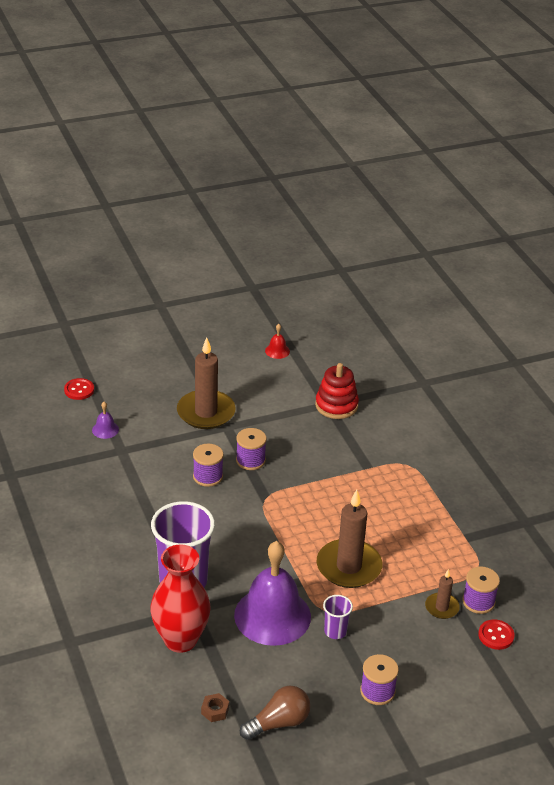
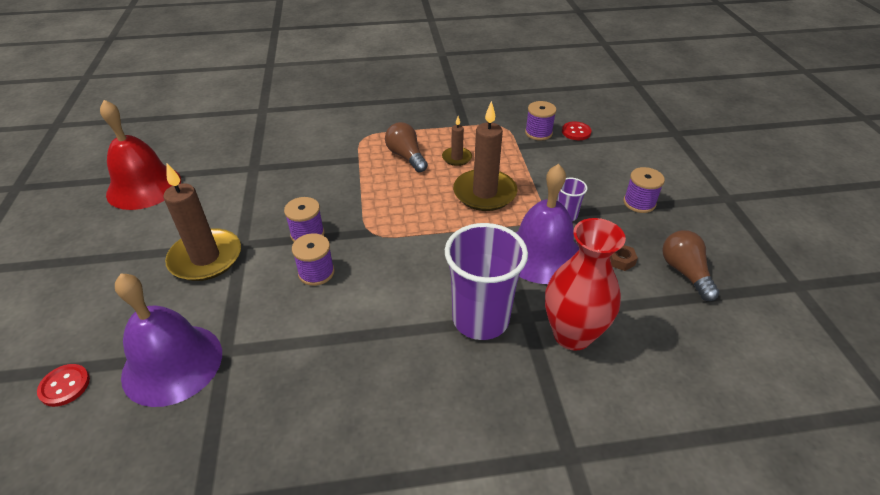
camera: 75 degrees left, 5 degrees up
(105, 429) = (172, 363): purple bell -> purple bell, size x2.50
(215, 710) = (675, 319): brown nut -> brown nut (621, 260)
(277, 351) = (144, 187): red bell -> red bell, size x2.50
(336, 405) = (259, 162): red stacking toy -> none
(386, 501) = (406, 156): none -> brown light bulb
(441, 607) = (543, 151): brown candle -> brown candle (457, 158)

